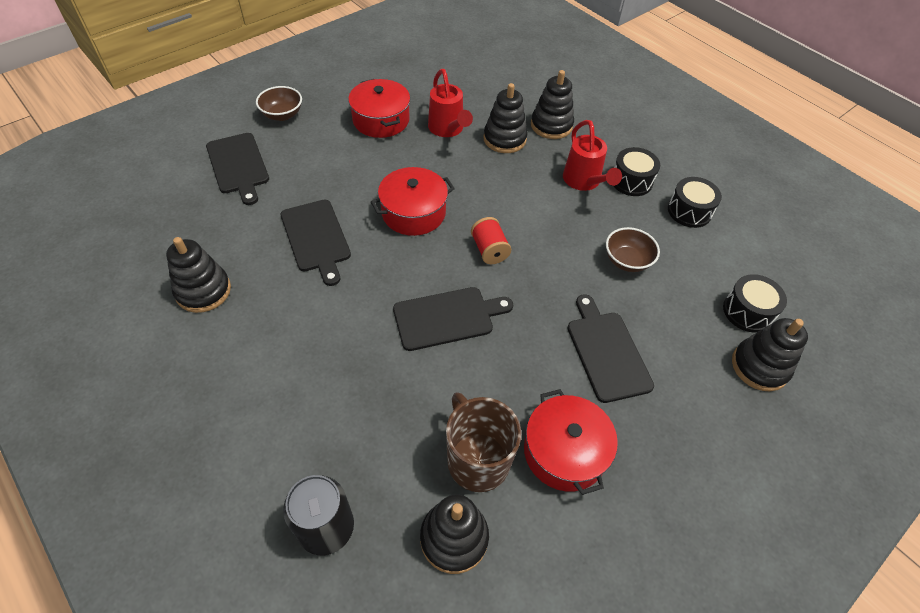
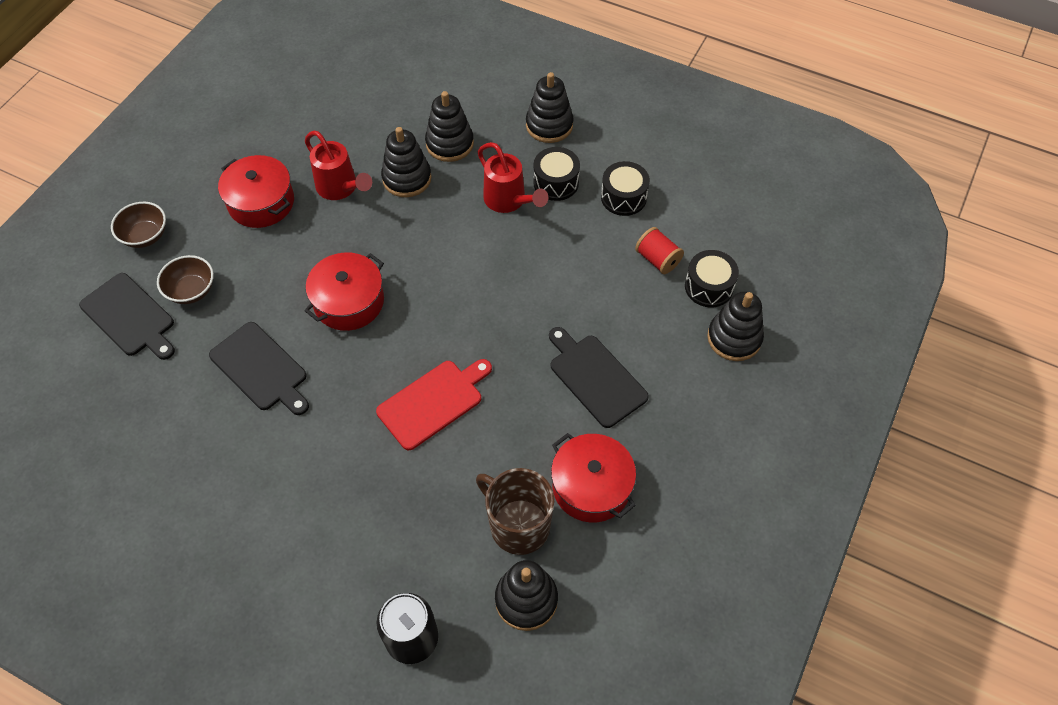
camera: 20 degrees left, 5 degrees up
(203, 291) = (173, 471): black stacking toy -> black stacking toy (549, 125)
(447, 318) = (433, 402): black cutting board -> red cutting board
(489, 250) = (444, 315): red spool -> red spool (657, 259)
(627, 261) = (582, 275): brown bowl -> brown bowl (191, 290)

